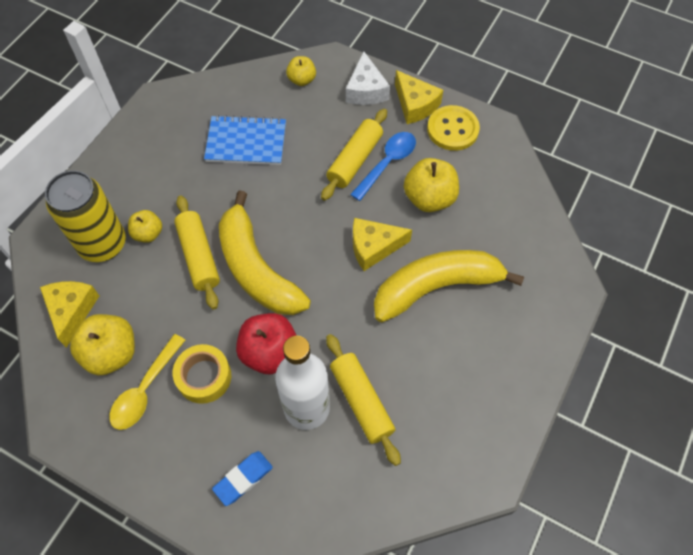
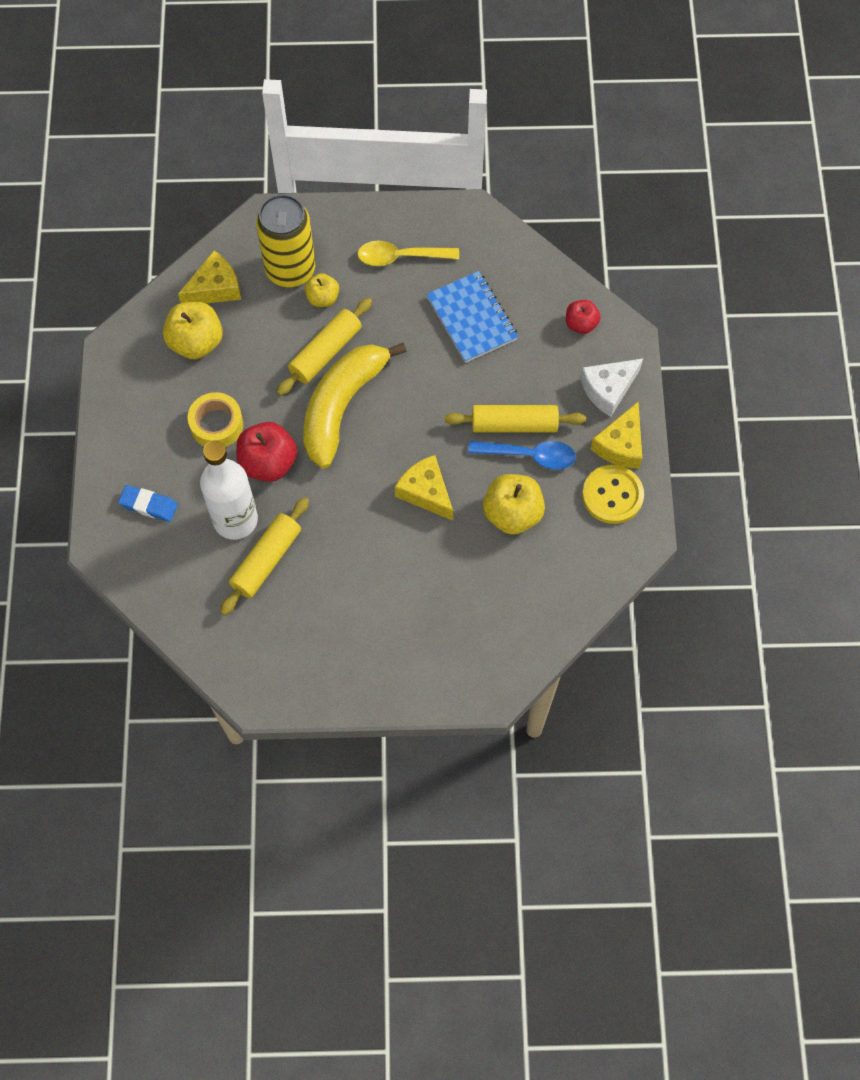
camera: 60 degrees right, 5 degrees up
(145, 390) = (180, 387): yellow spoon -> yellow spoon (400, 257)
(302, 80) = (581, 324): yellow apple -> red apple
(436, 287) = (416, 567): yellow banana -> none

